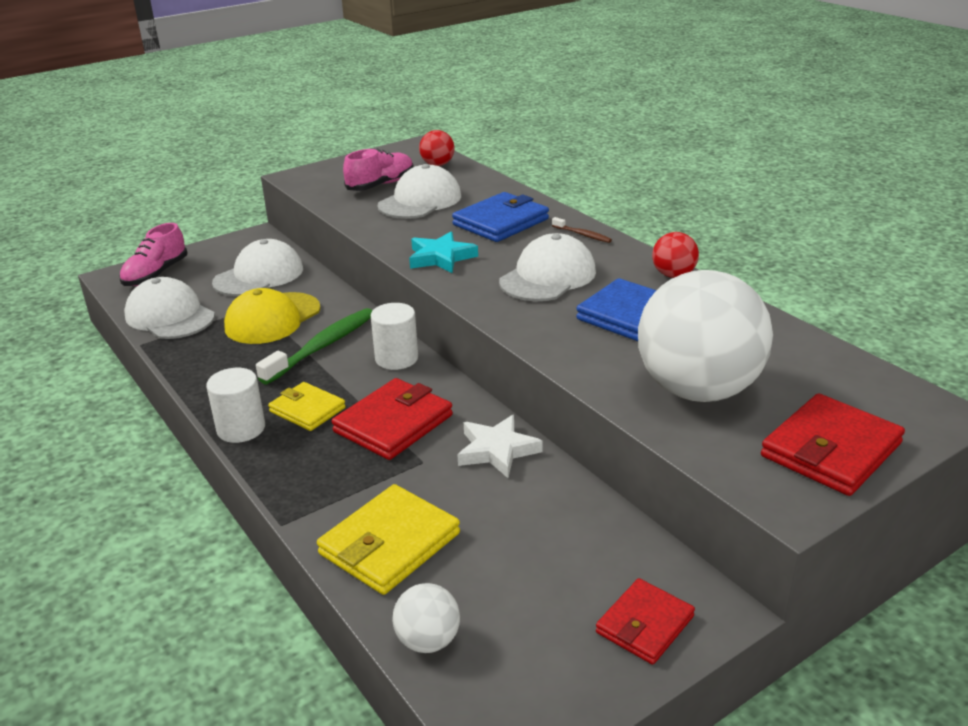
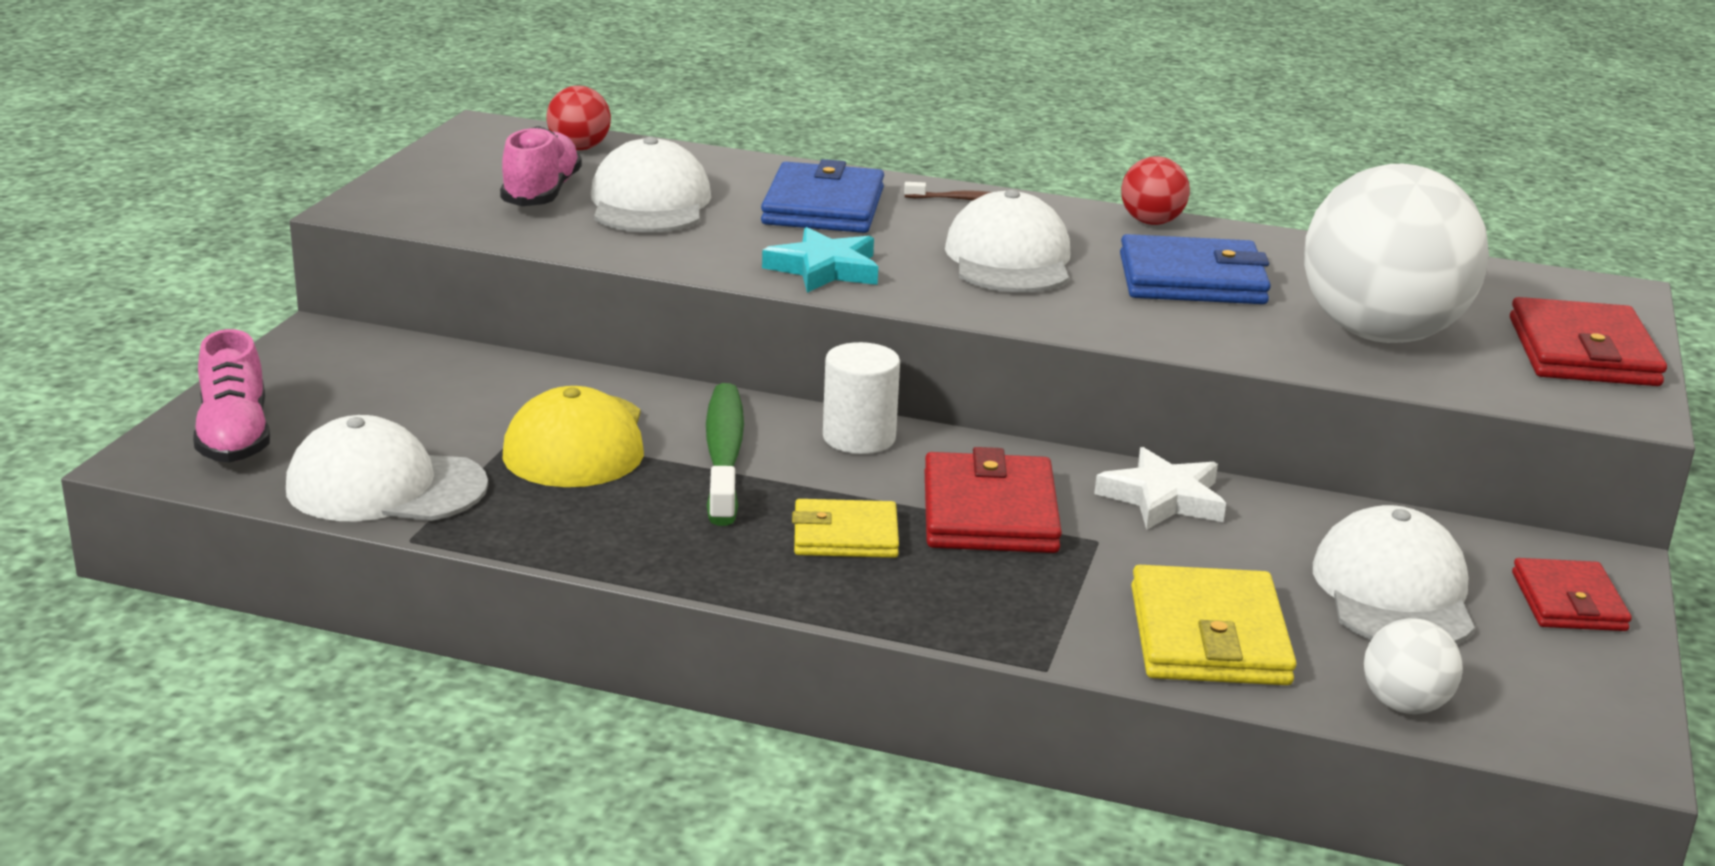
camera: 40 degrees left, 5 degrees down
(241, 429) = (792, 589): white cylinder -> none
(259, 276) = (438, 390): white cap -> white cap (1393, 592)

